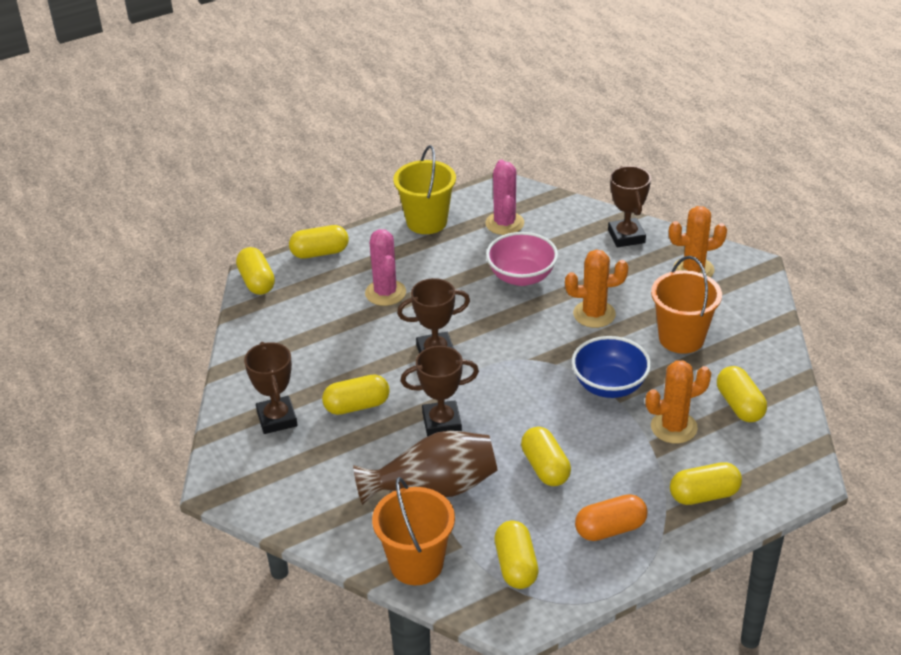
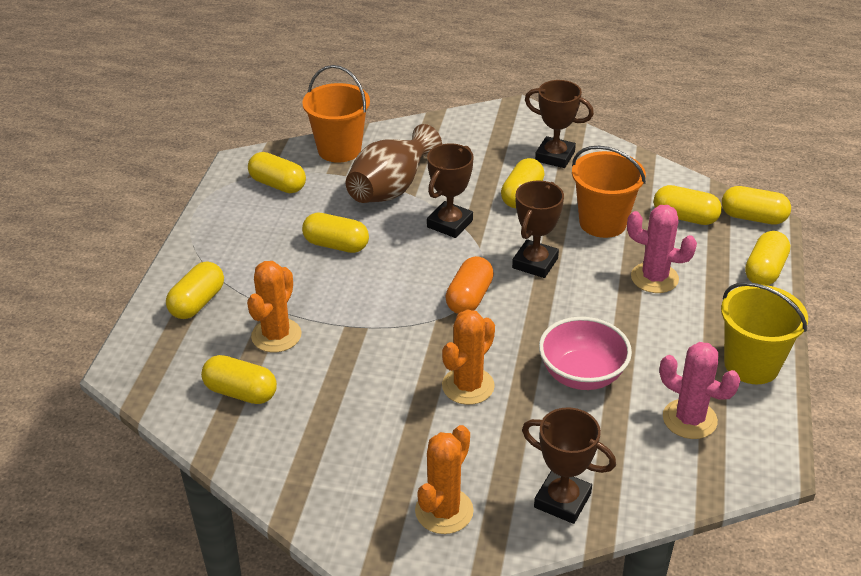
camera: 130 degrees right, 0 degrees up
(292, 311) = (685, 217): none -> yellow capsule
(609, 386) = (368, 332): blue bowl -> none
(610, 529) = (242, 240): orange capsule -> orange capsule (469, 298)
(681, 338) = (363, 420): orange bucket -> orange bucket (602, 223)

